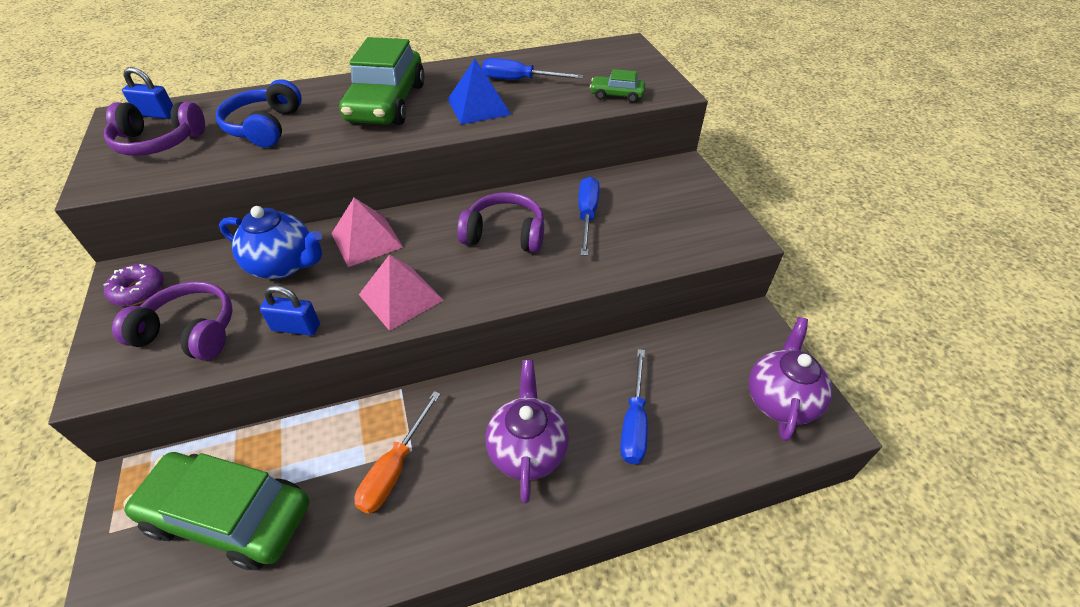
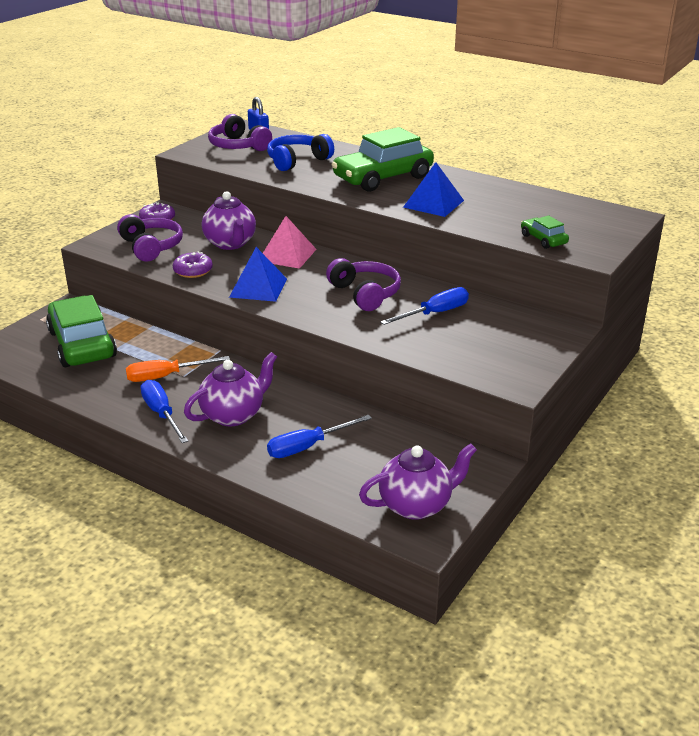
camera: 50 degrees right, 15 degrees down
(284, 265) = (230, 243): blue teapot -> purple teapot
(296, 327) = (193, 271): blue padlock -> purple donut
(401, 297) = (258, 288): pink pyramid -> blue pyramid
(519, 80) = (492, 202): blue screwdriver -> blue screwdriver (162, 414)

